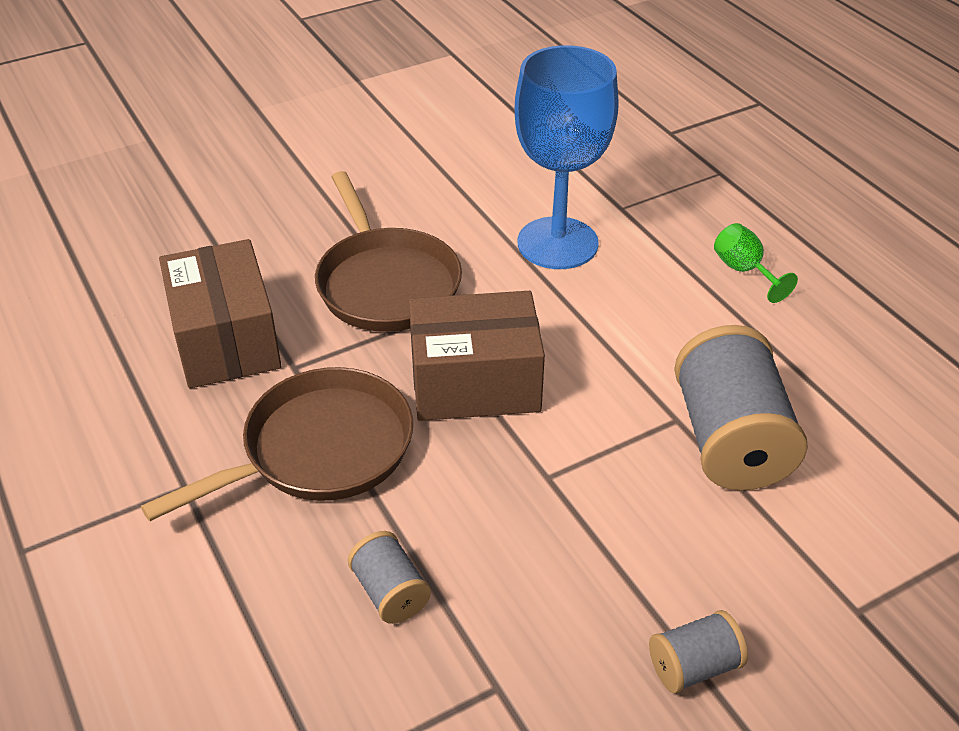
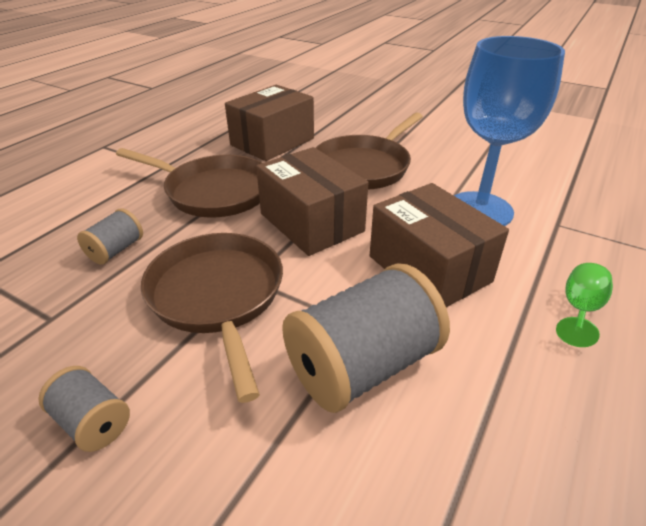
camera: 60 degrees right, 5 degrees down
(561, 514) = (218, 296): none -> brown pan
(627, 331) = (429, 269): none -> brown box

